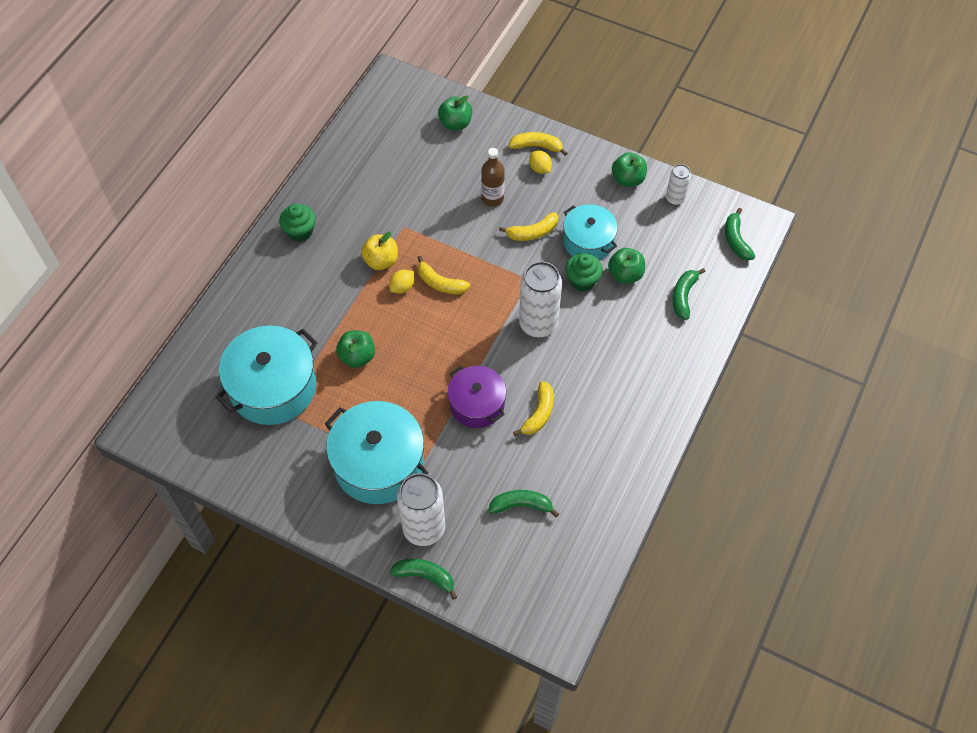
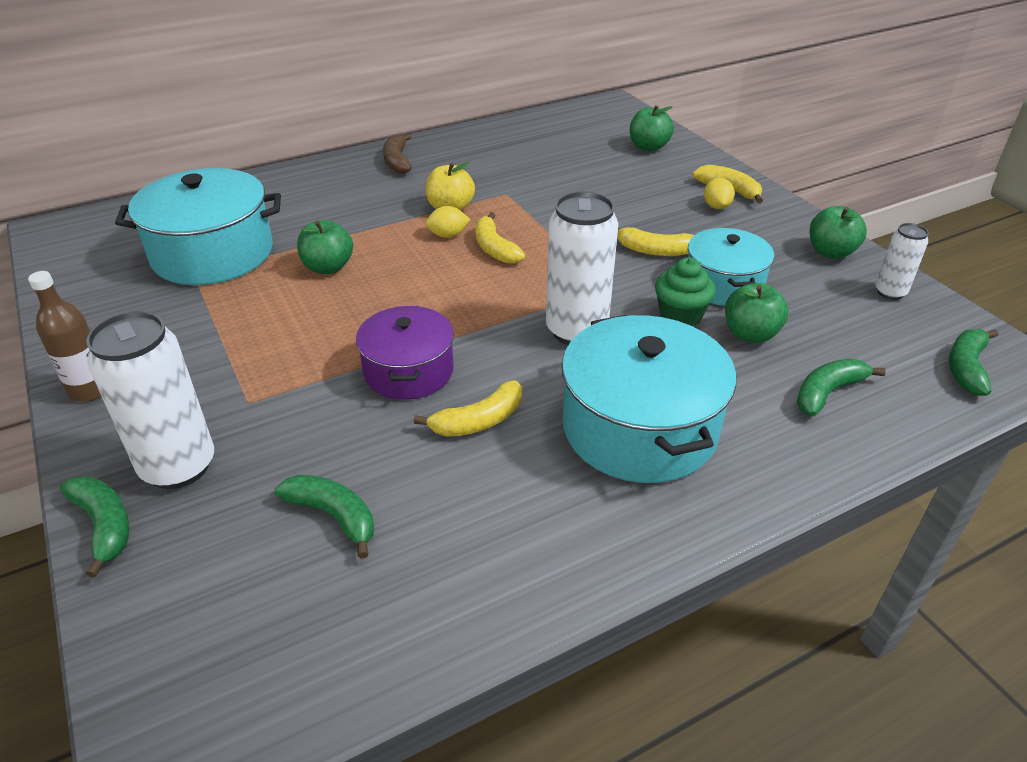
camera: 35 degrees right, 20 degrees down
(300, 231) = (397, 161): green cupcake -> brown banana
(379, 464) = (221, 369): turquoise pot -> turquoise pot (639, 428)
(492, 198) = (633, 209): brown bottle -> brown bottle (91, 390)

